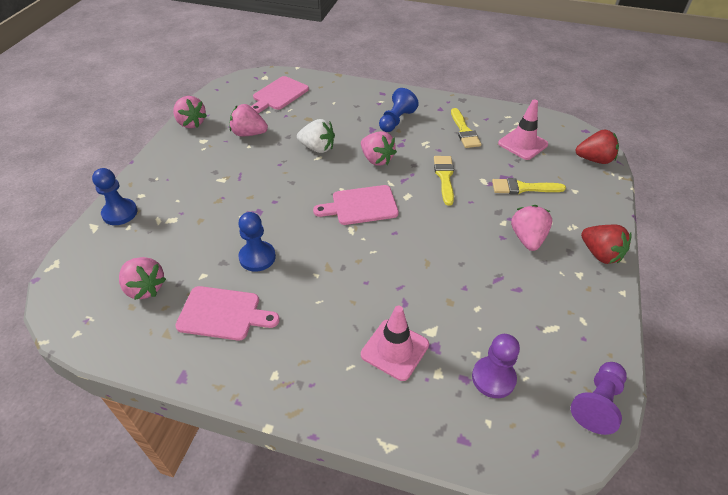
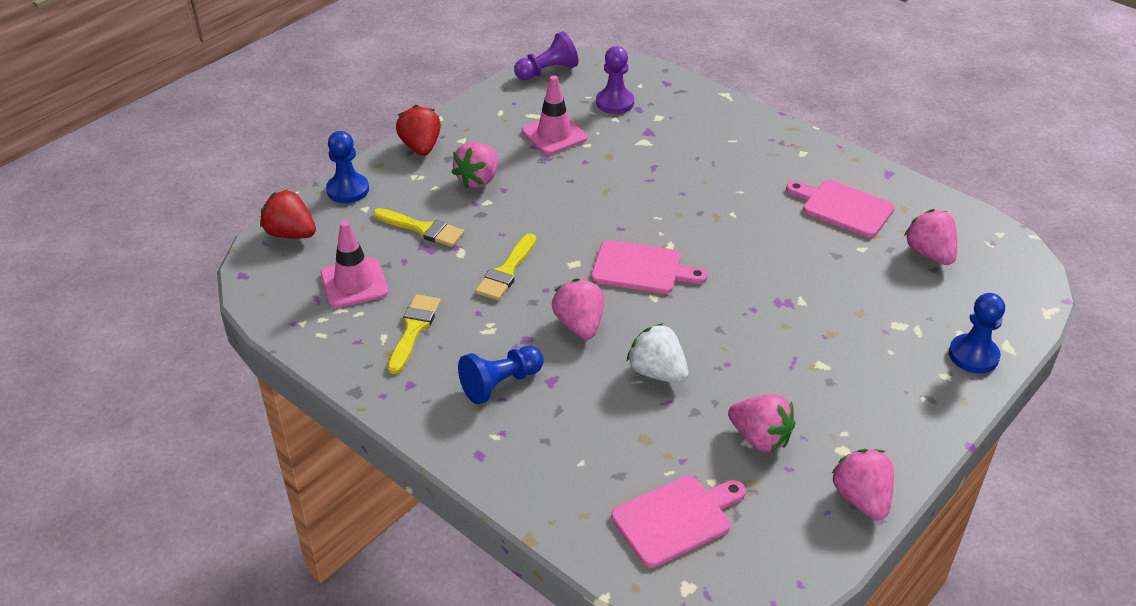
camera: 155 degrees left, 5 degrees down
(257, 257) = (794, 248): blue pawn -> blue pawn (348, 190)
(395, 349) = (686, 139): pink traffic cone -> pink traffic cone (554, 135)

